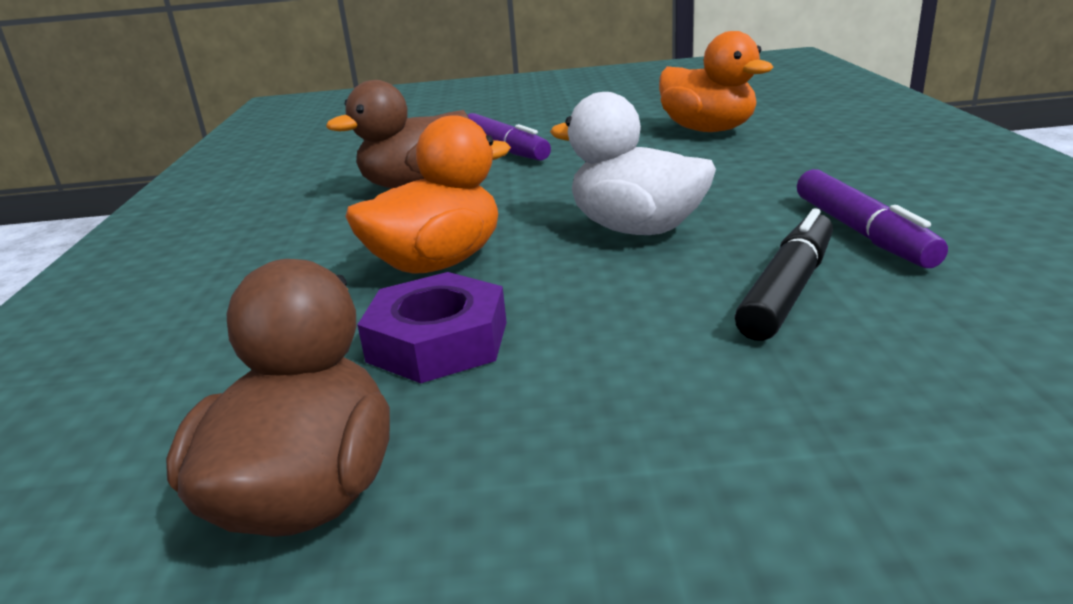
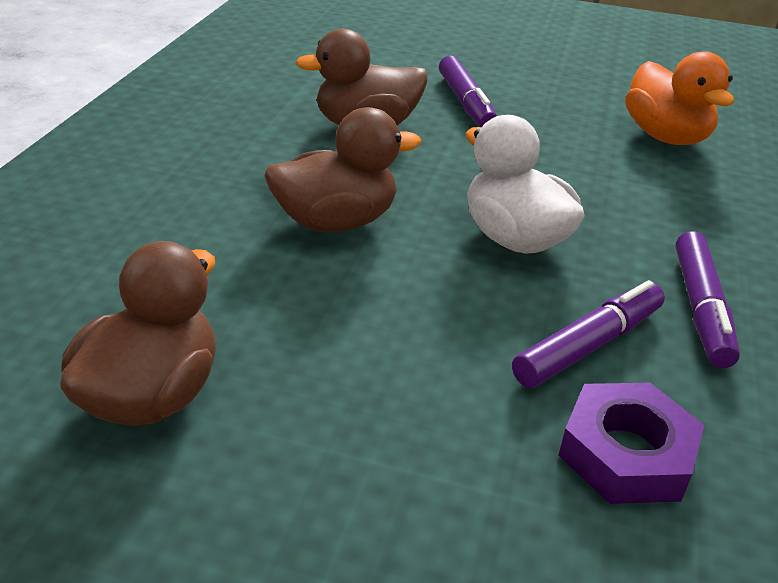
camera: 15 degrees right, 10 degrees up
(437, 263) = (336, 222): orange duck -> brown duck
(438, 341) = (295, 300): purple nut -> purple nut (626, 453)
(788, 289) = (588, 346): black marker -> purple marker

